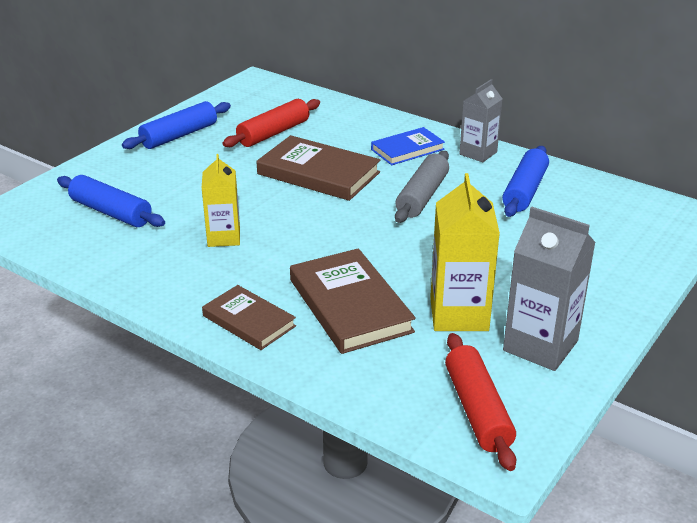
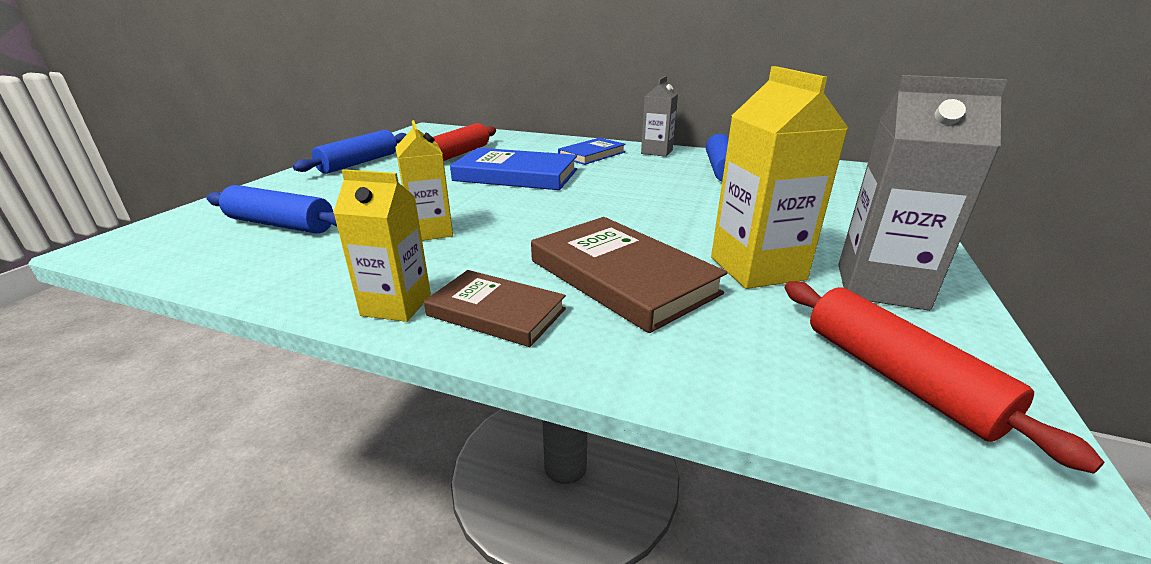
camera: 15 degrees left, 5 degrees down
(185, 304) = (396, 305): none -> yellow carton
(318, 173) = (516, 175): brown book -> blue book
(422, 196) = (630, 181): grey rolling pin -> none

